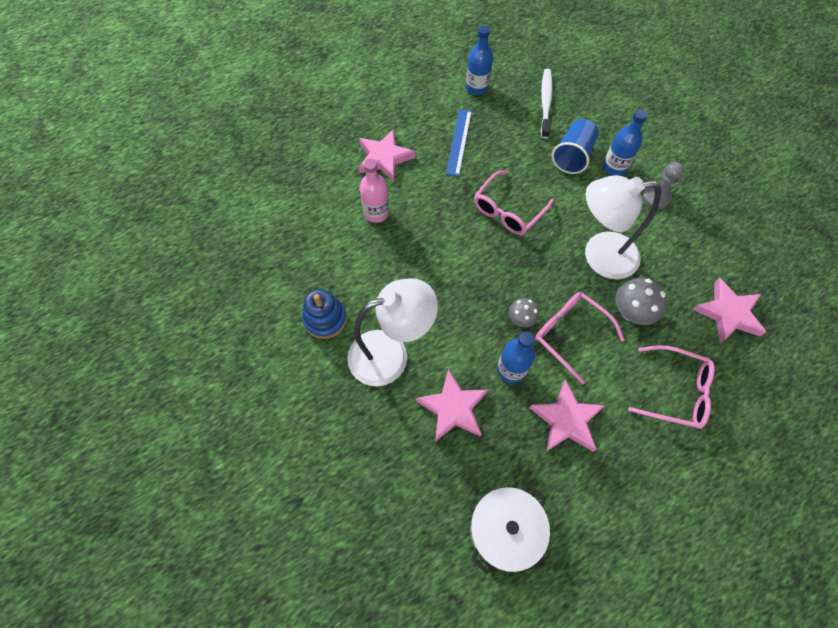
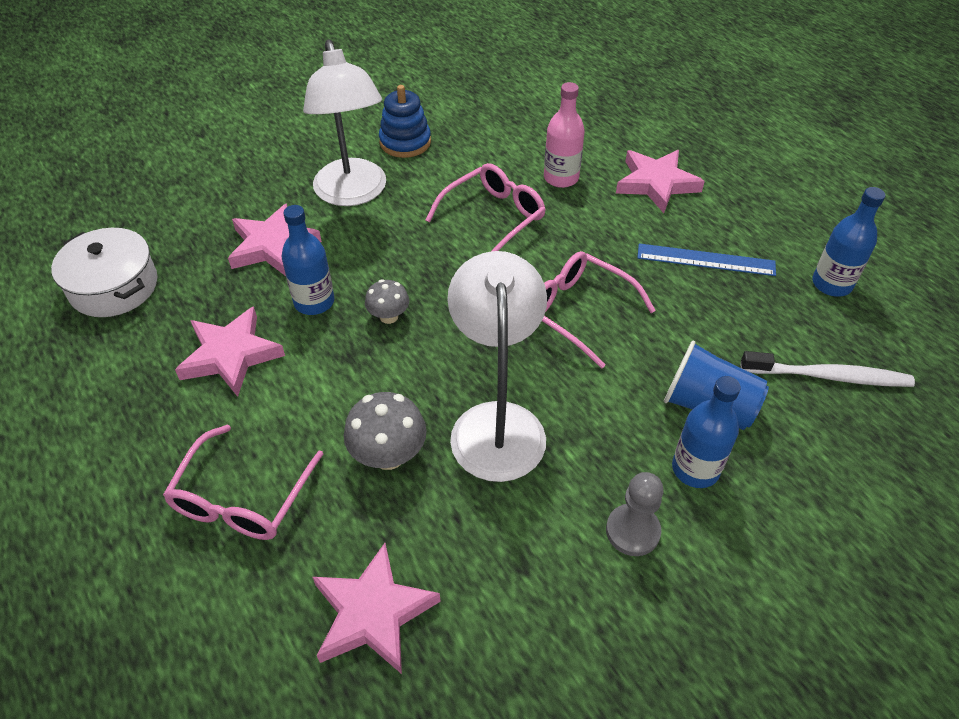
camera: 90 degrees right, 15 degrees down
(570, 334) = (358, 371): pink glasses -> pink glasses (493, 217)

